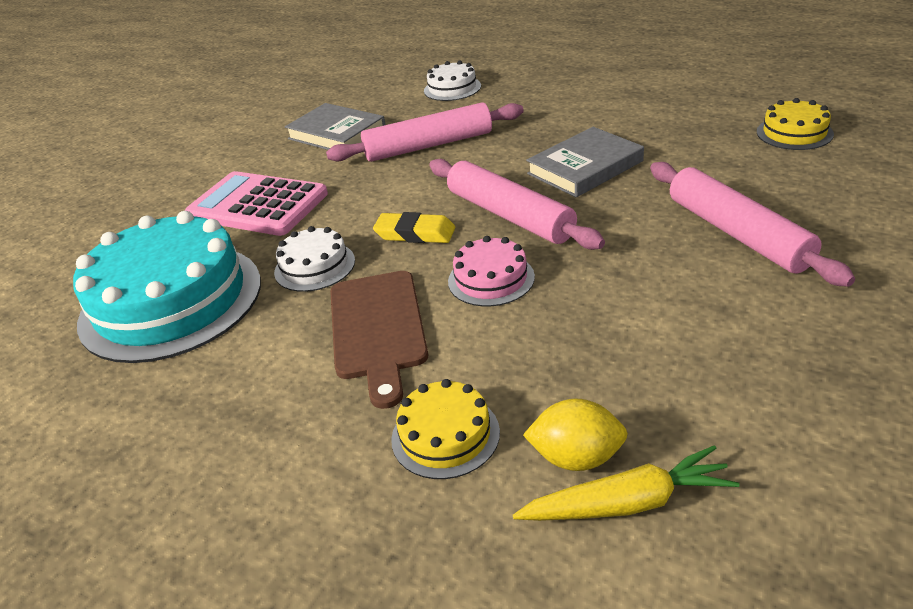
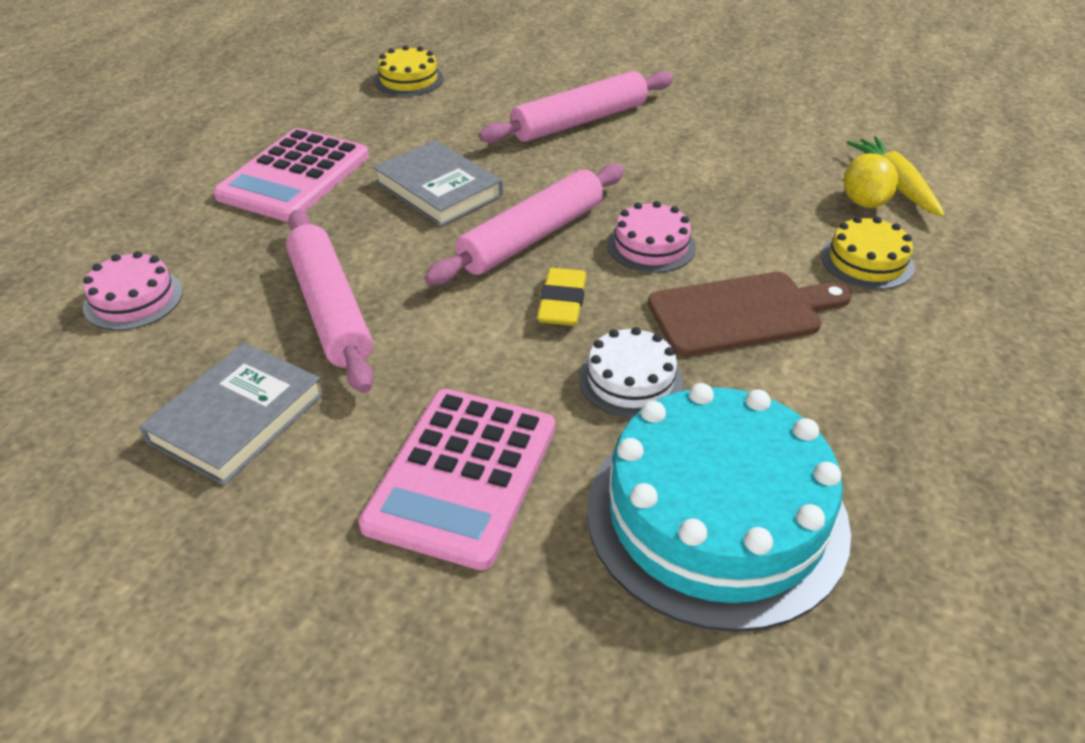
camera: 100 degrees left, 5 degrees up
(452, 88) = (133, 299): white cake -> pink cake
(598, 110) = (294, 176): none -> pink calculator

